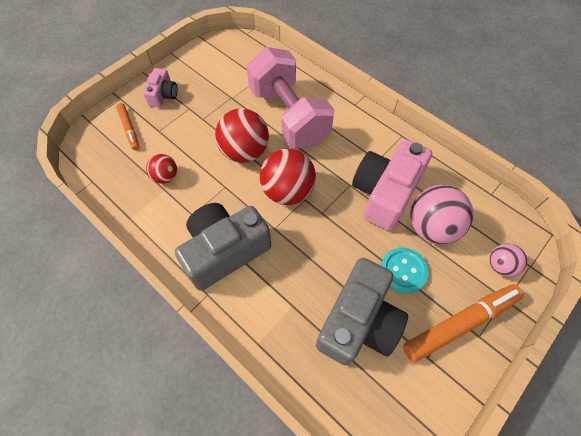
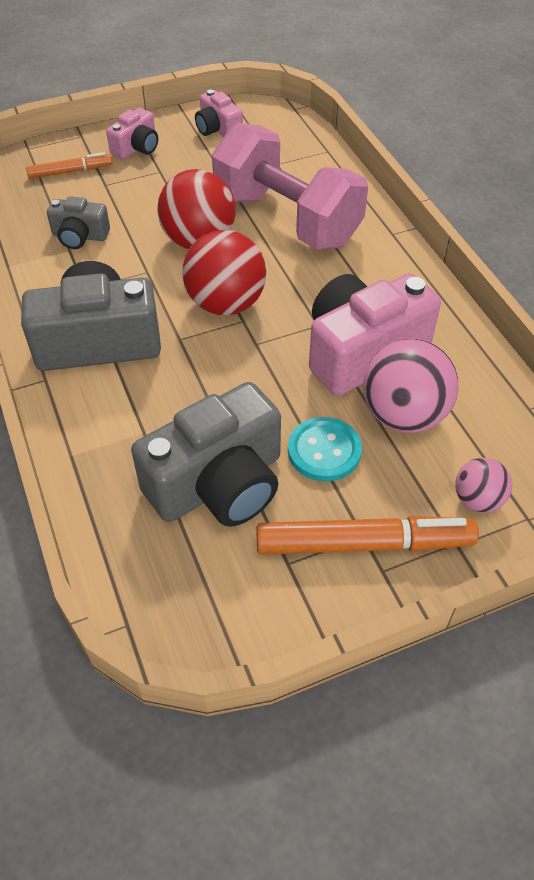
camera: 25 degrees right, 10 degrees down
(129, 129) = (70, 171): orange marker -> orange marker turned 105 degrees counterclockwise
(165, 176) = (80, 236): red ball -> grey camera
(208, 64) = (218, 129): none -> pink camera
(289, 116) = (287, 219): pink dumbbell -> pink dumbbell turned 45 degrees counterclockwise

